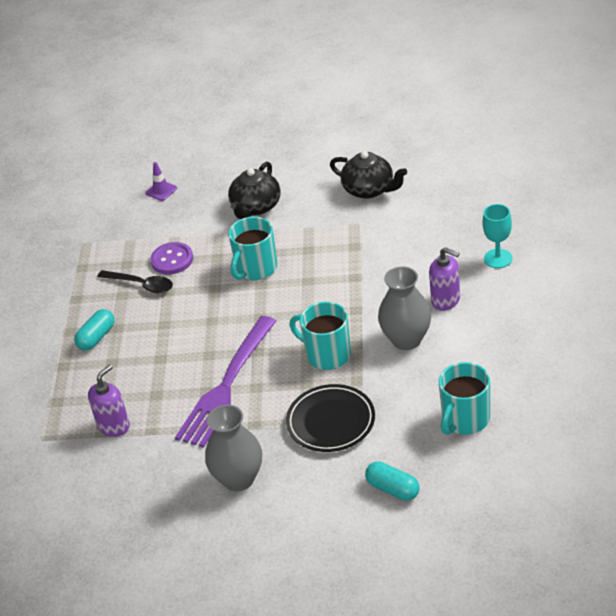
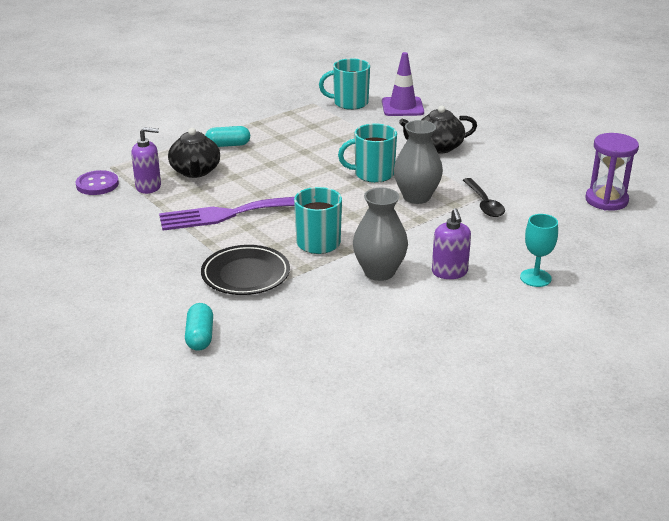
camera: 45 degrees right, 10 degrees down
(141, 285) = (299, 139): black spoon -> black spoon (484, 203)
(161, 191) = (402, 107): purple traffic cone -> purple traffic cone, size x1.79
(172, 260) = (339, 139): purple button -> purple button (97, 184)
(238, 479) = (143, 259): grey vase -> grey vase (416, 197)
(369, 189) = (526, 184): black teapot -> black teapot (195, 171)
(437, 161) = (606, 200): none -> purple hourglass
(465, 419) = (319, 341): turquoise mug -> turquoise mug (349, 103)

